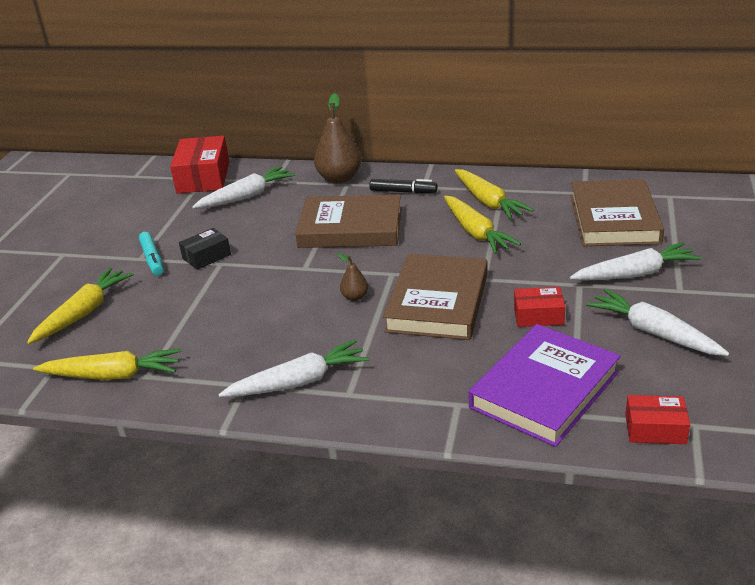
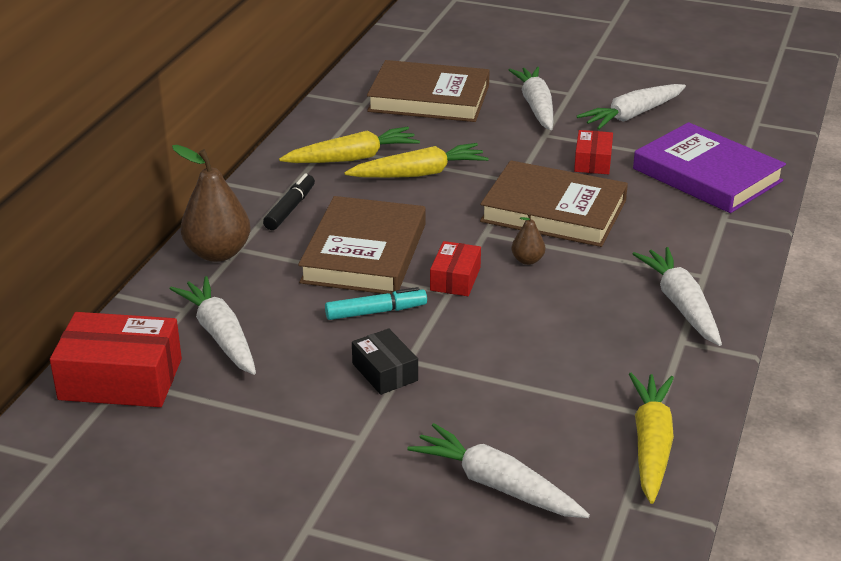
camera: 85 degrees left, 0 degrees up
(84, 313) = (496, 485): yellow carrot -> white carrot
(152, 259) = (369, 424): turquoise marker -> turquoise marker (375, 312)
(655, 429) = (761, 138): red box -> red box (455, 279)

